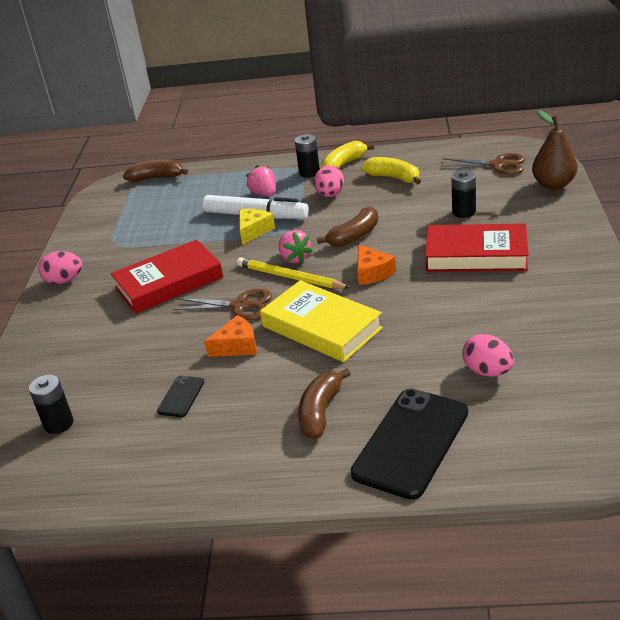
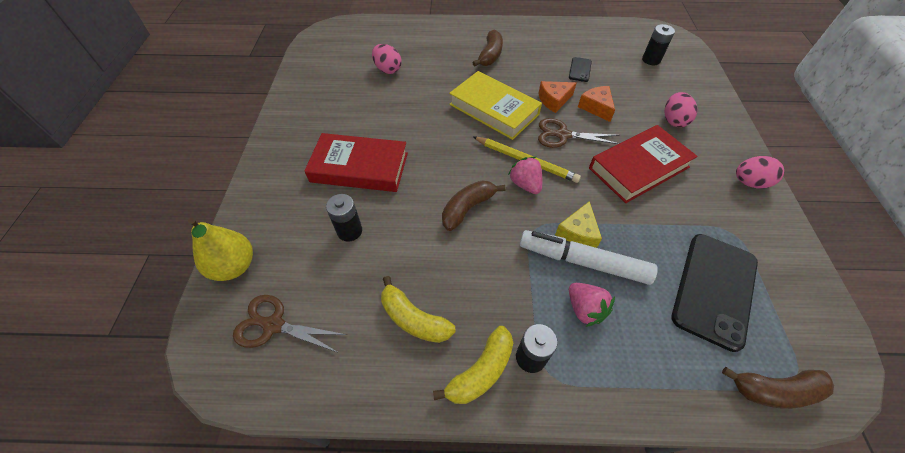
camera: 175 degrees right, 20 degrees up
(330, 195) = (497, 291): pink egg -> pink egg (673, 120)
(372, 273) = (453, 157): orange cheese -> orange cheese (596, 107)
(411, 442) = (440, 38): black phone -> black phone (714, 289)
(553, 185) = (234, 266): brown pear -> yellow pear

